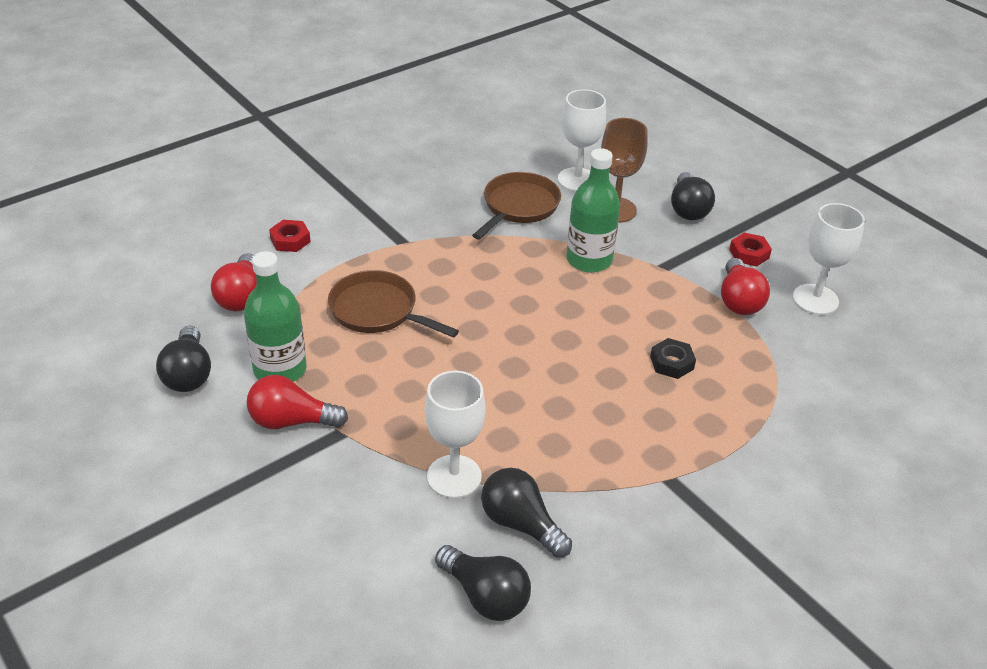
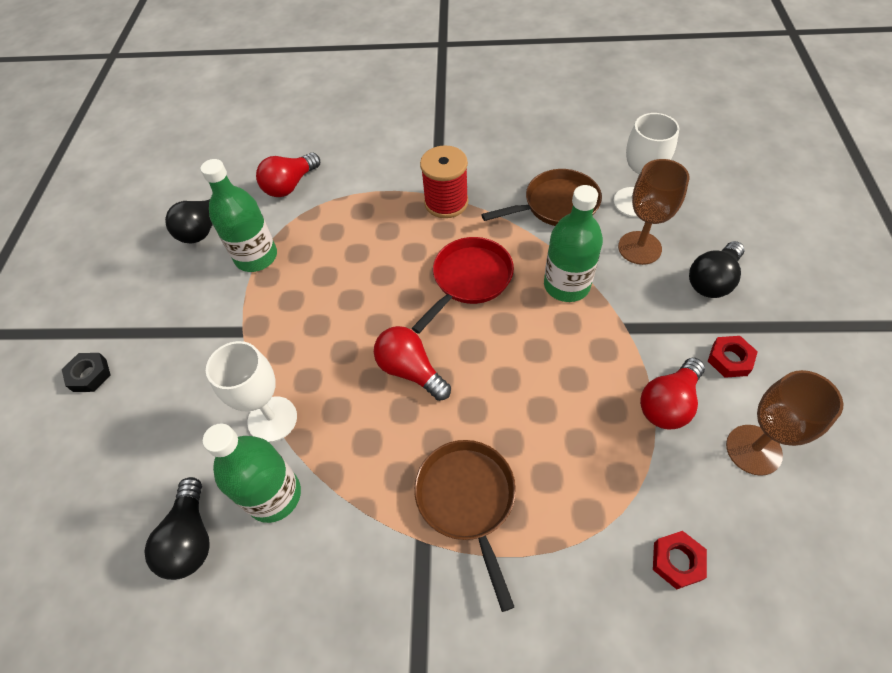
camera: 45 degrees right, 15 degrees up
(290, 240) = (363, 155): red nut -> red nut (677, 561)
(291, 421) = (223, 302): red light bulb -> red light bulb (410, 370)
(378, 311) = (362, 244): brown pan -> brown pan (468, 500)
(420, 245) = (446, 202): none -> red spool
(507, 292) = (469, 280): none -> red pan
(521, 524) = (274, 495): black light bulb -> green bottle
(671, 363) = (539, 428): black nut -> black nut (89, 375)
(815, 299) = (753, 449): white goblet -> brown goblet

